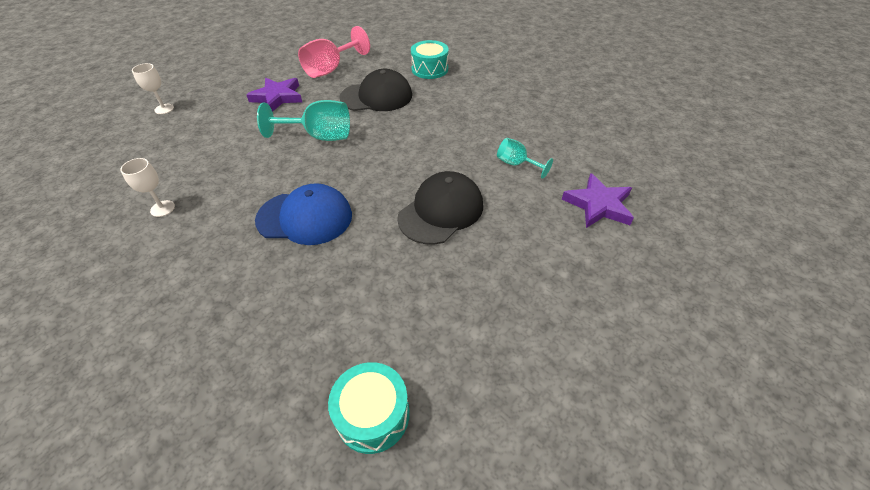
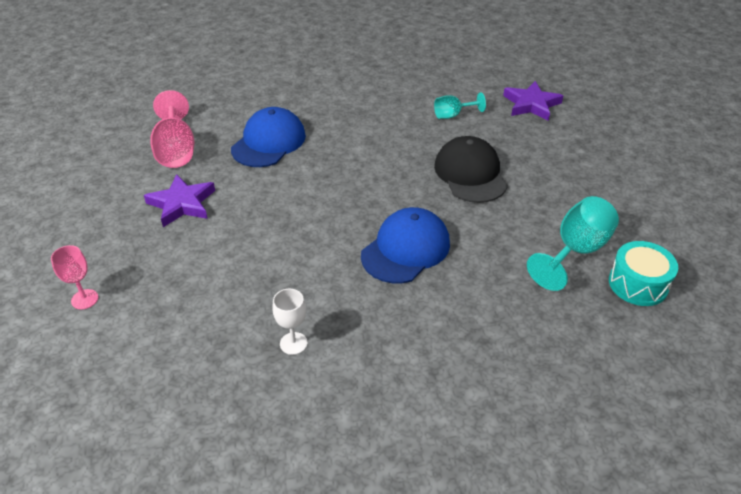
camera: 55 degrees left, 5 degrees down
(164, 109) = (84, 299): white goblet -> pink goblet
(319, 136) = (292, 200): turquoise goblet -> turquoise goblet (575, 251)
(376, 97) = (268, 142): black cap -> blue cap
(430, 69) = (263, 95): turquoise drum -> none

